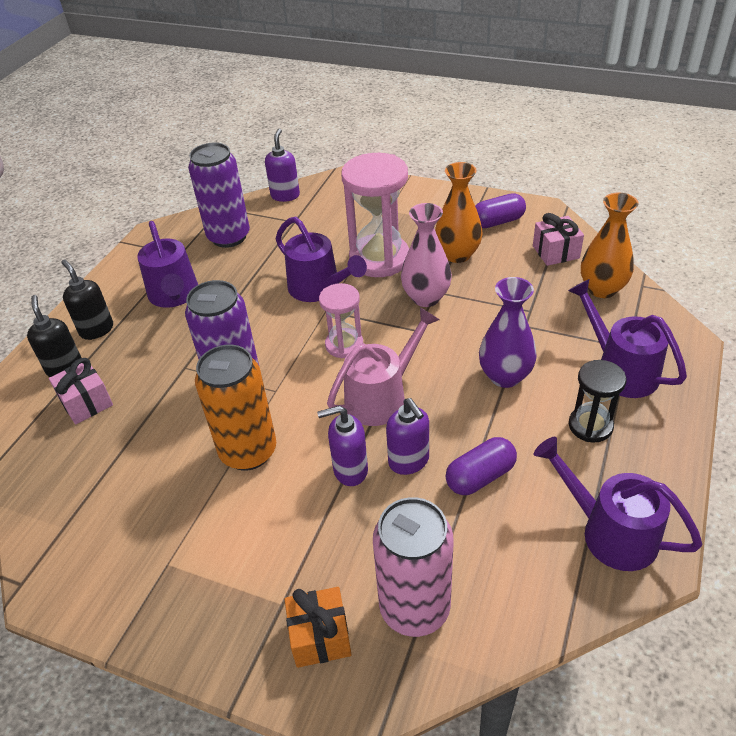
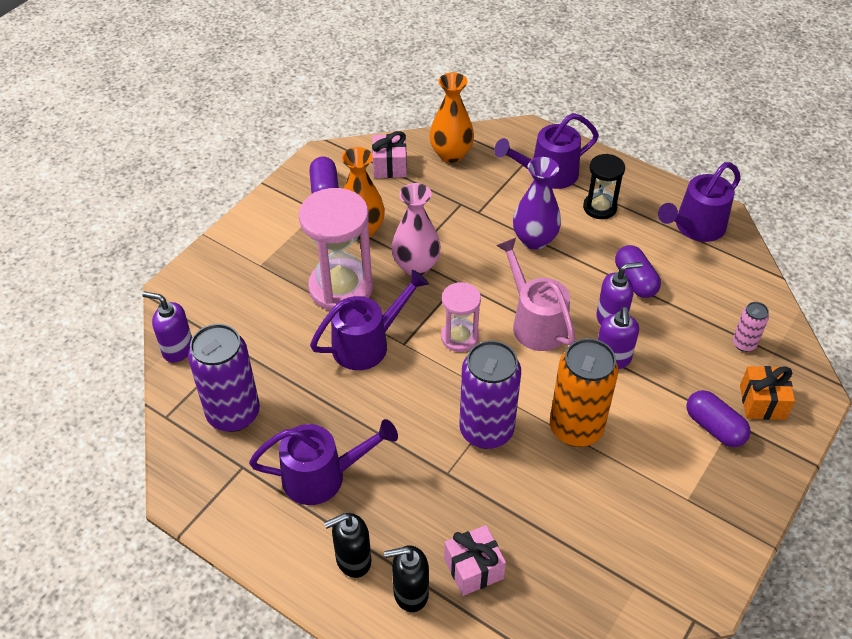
camera: 80 degrees left, 5 degrees up
(271, 583) = (714, 427): none -> purple capsule
(414, 608) = (744, 344): pink can -> pink can, size x0.48

